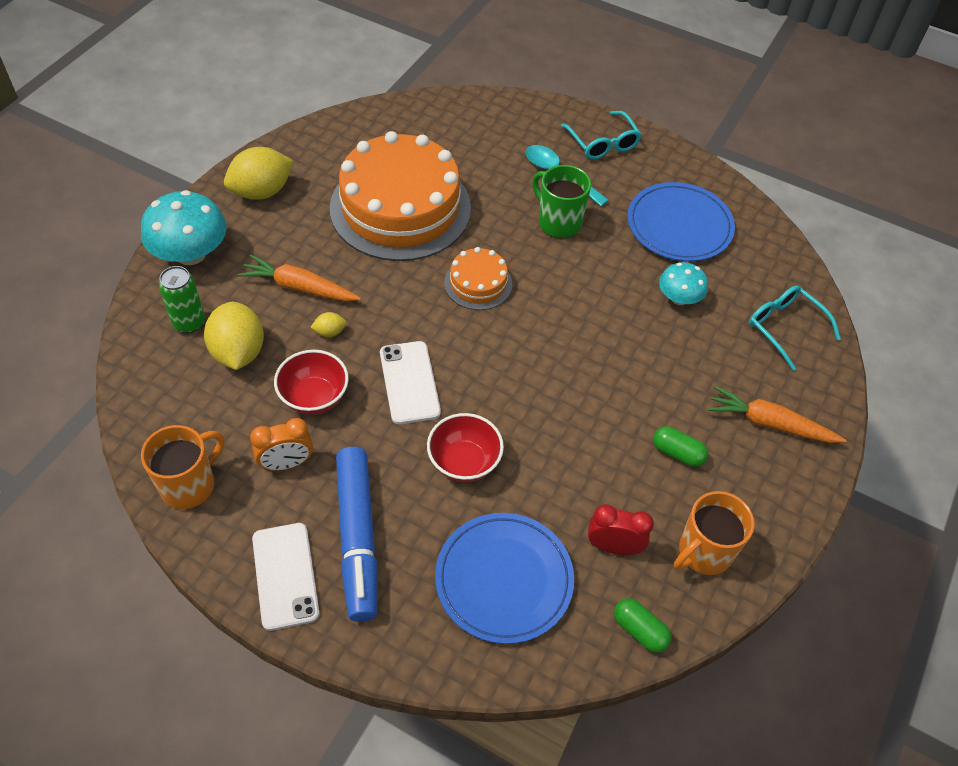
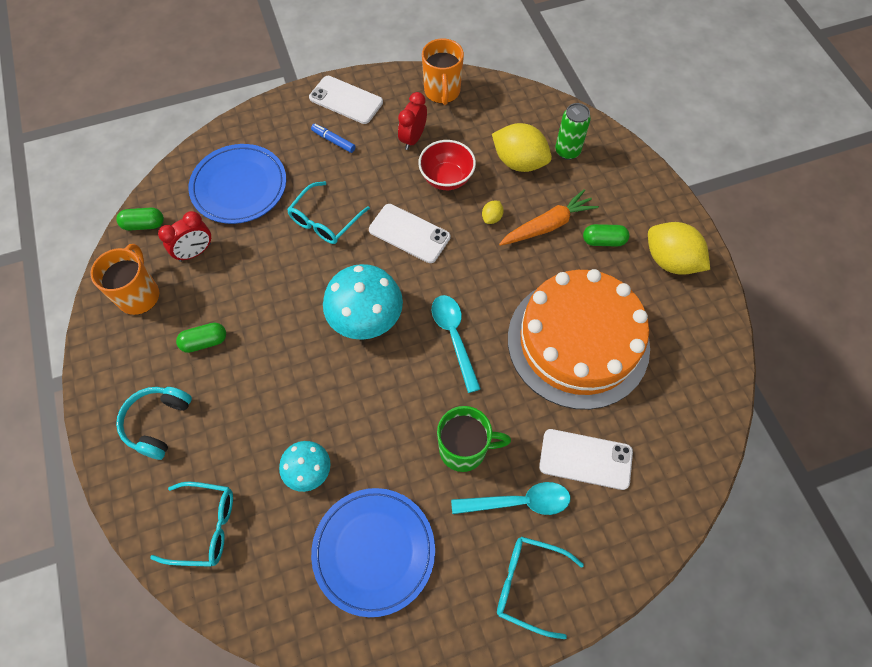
camera: 135 degrees right, 10 degrees up
(191, 253) = (634, 184): turquoise mushroom -> turquoise mushroom (365, 317)
(262, 192) = (670, 261): yellow lemon -> yellow lemon turned 60 degrees counterclockwise
(280, 242) = (603, 241): none -> green capsule
(286, 463) = (413, 138): orange clock -> red clock
(357, 538) = (333, 141): blue marker -> blue marker, size x0.41
(464, 462) = (325, 220): red bowl -> turquoise glasses
(478, 283) = (454, 337): orange cake -> turquoise spoon
(490, 158) = (585, 459): none -> white phone
(769, 423) = (158, 423): orange carrot -> turquoise headphones

